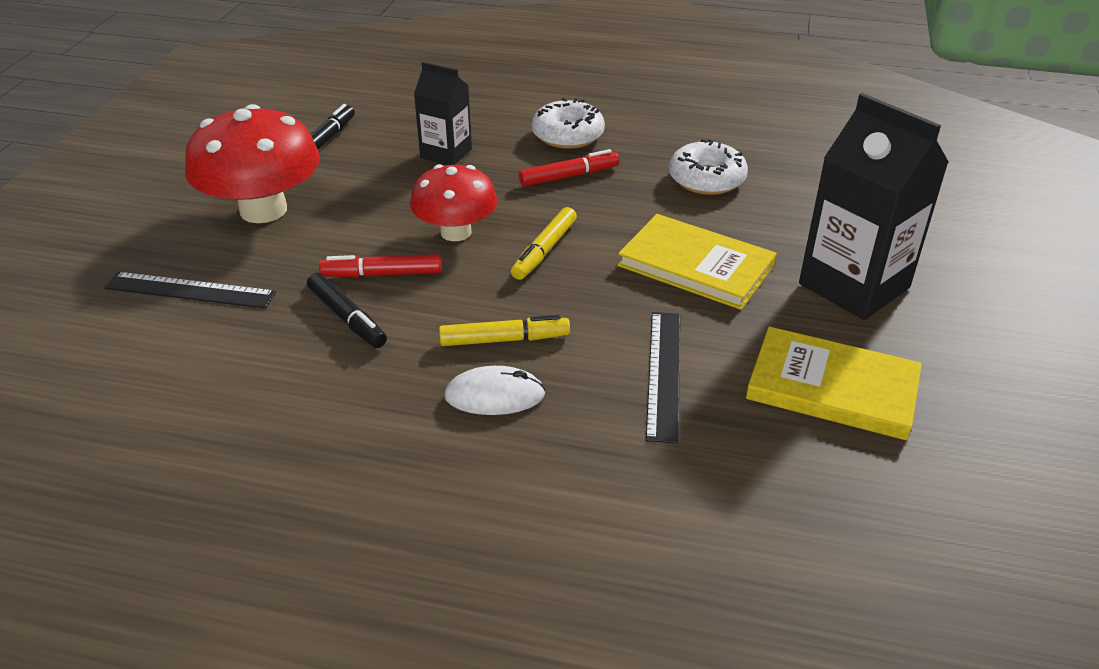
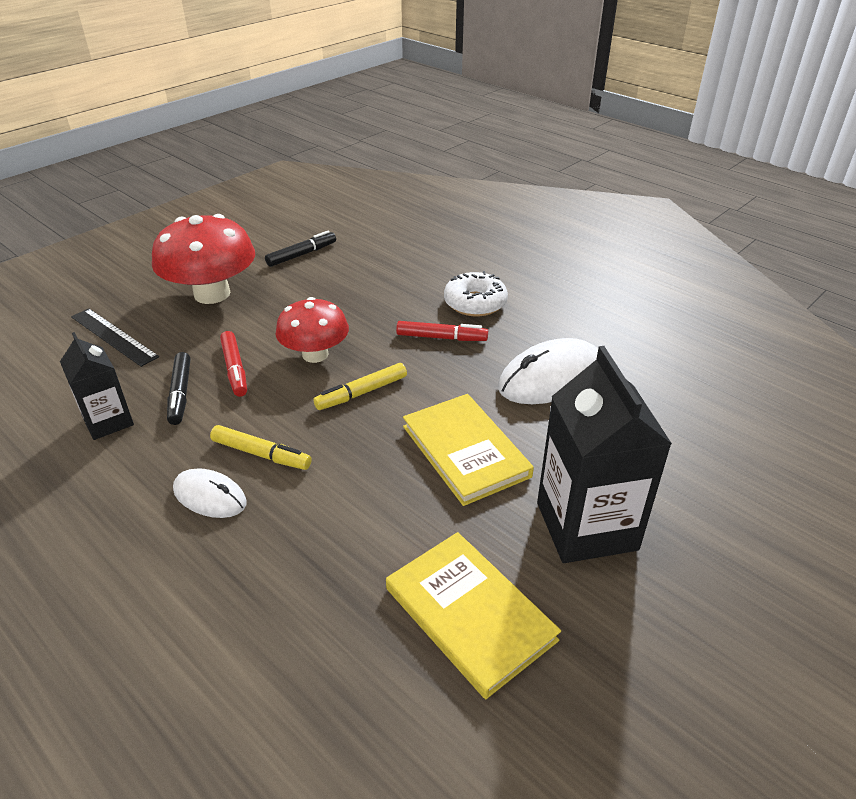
camera: 30 degrees right, 0 degrees up
(382, 274) = (235, 369): red marker -> red marker turned 135 degrees counterclockwise
(446, 153) = (370, 290): black carton -> black carton (108, 421)
(664, 373) = (345, 535): black ruler -> none
(706, 179) = (551, 377): white donut -> white mouse

